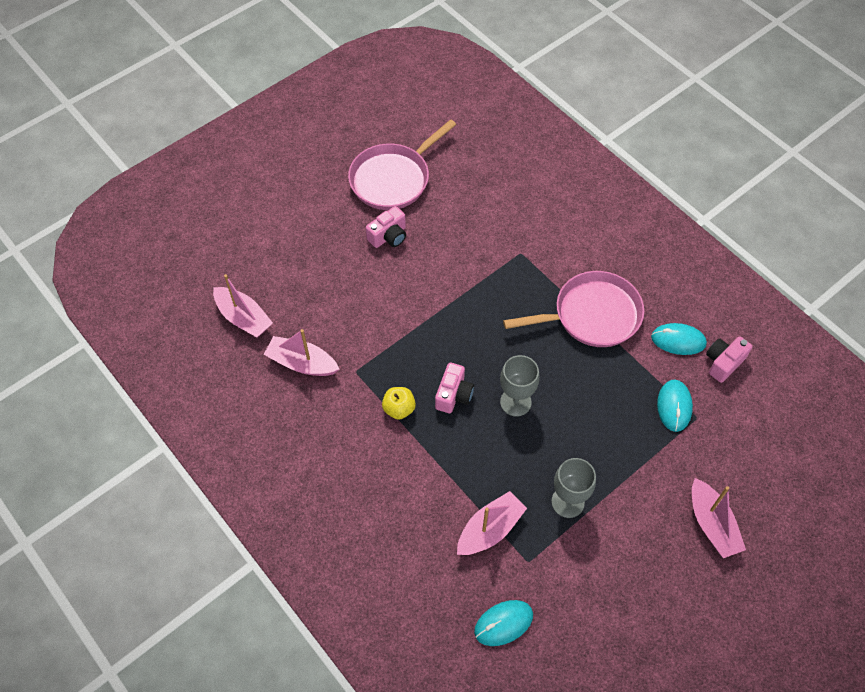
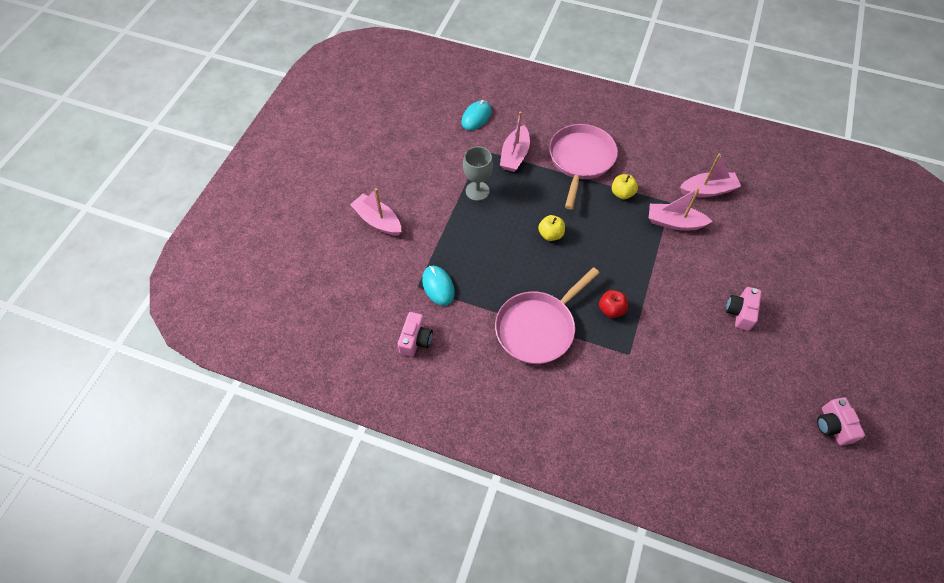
camera: 150 degrees right, 0 degrees up
(243, 318) = (773, 199): pink boat -> pink boat (674, 222)
(393, 179) = (786, 369): pink pan -> pink pan (580, 159)
(453, 395) = (594, 219): pink camera -> pink camera (833, 426)
(508, 297) = (611, 309): none -> red apple
(515, 402) = (550, 234): grey goblet -> yellow apple
(678, 340) = (459, 341): turquoise mouse -> none

